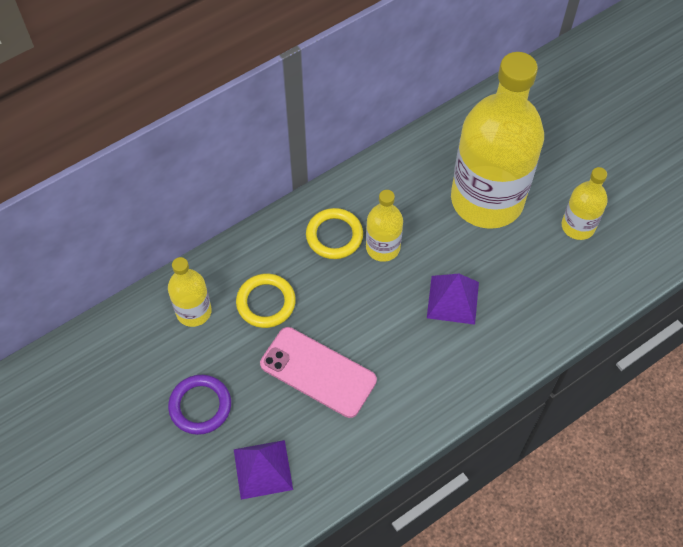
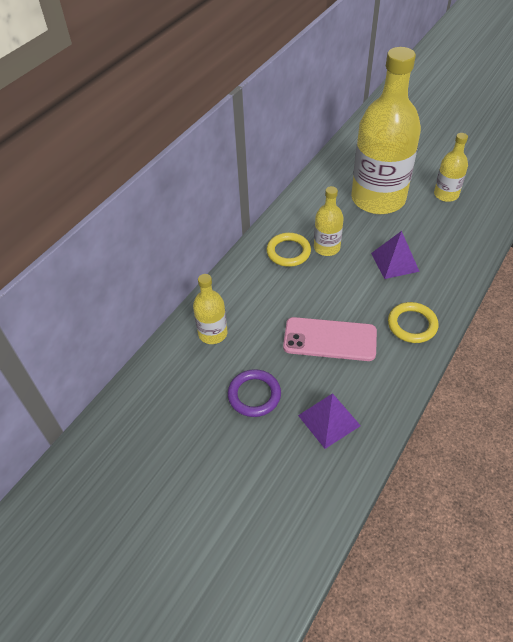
camera: 20 degrees left, 10 degrees down
(266, 302) = (264, 309): yellow ring -> yellow ring (412, 325)

